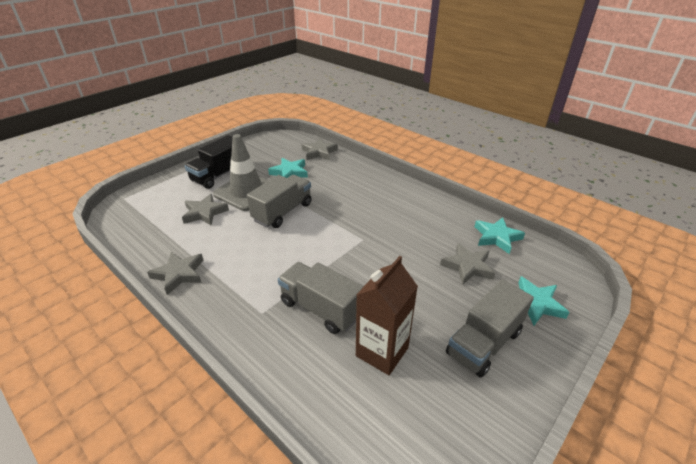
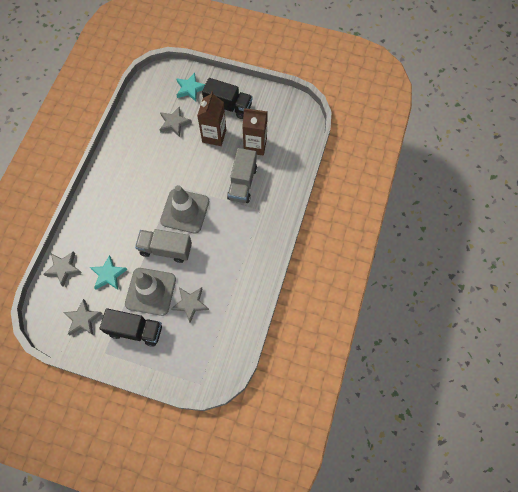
camera: 115 degrees left, 30 degrees up
(179, 274) = (255, 274): grey star -> grey star (83, 319)
(319, 239) = (185, 211): none -> grey traffic cone
(426, 303) = (214, 136): none -> brown carton
(484, 343) = (228, 106): grey truck -> black truck
(496, 237) = (138, 113): turquoise star -> none

